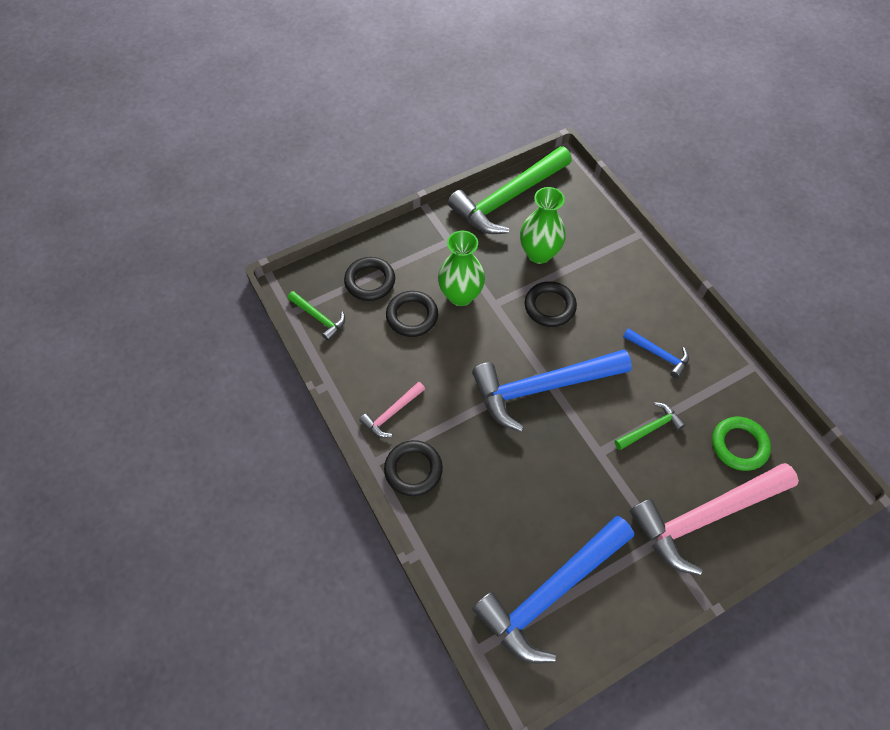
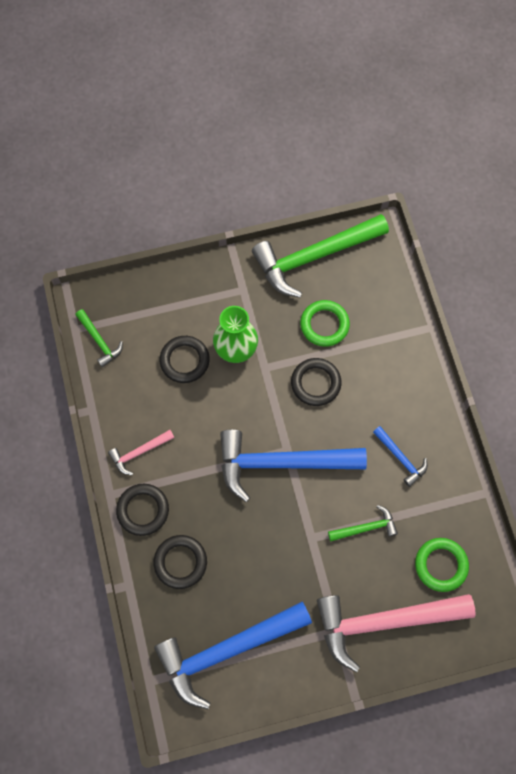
camera: 15 degrees right, 10 degrees up
(370, 281) = (156, 315): black ring -> black ring (180, 562)
(539, 253) = (324, 325): green vase -> green ring

